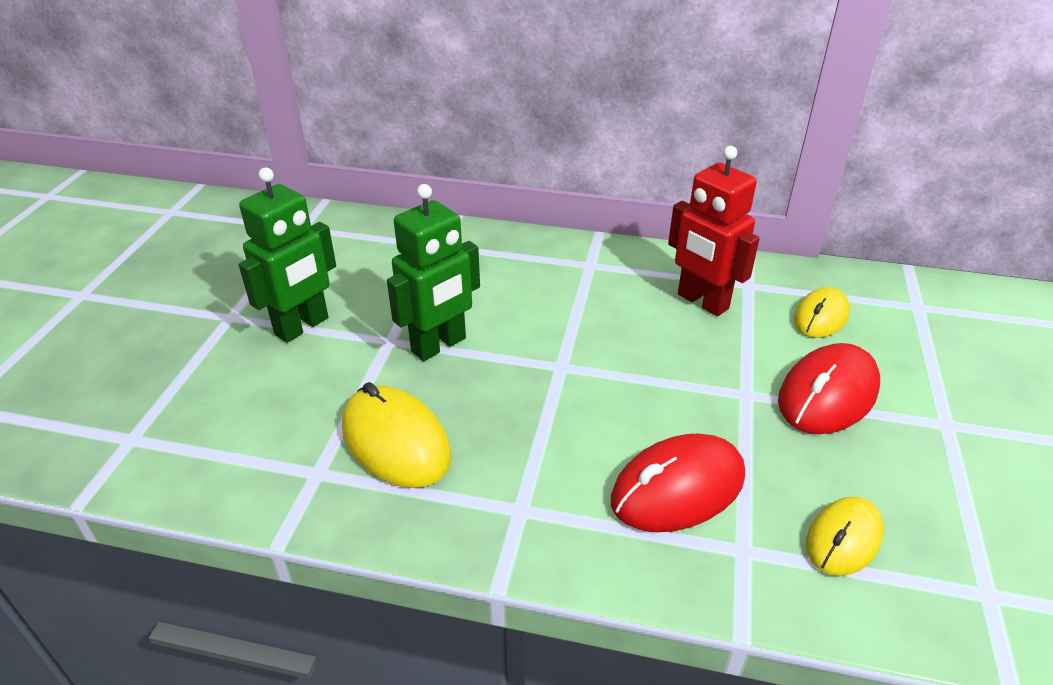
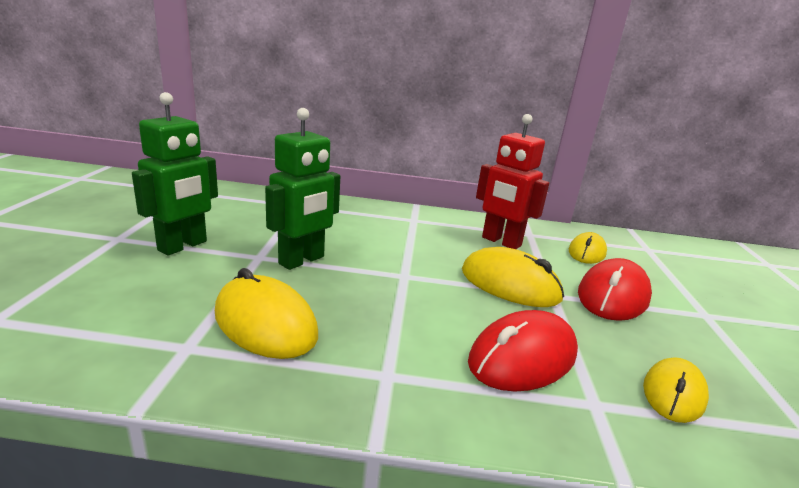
camera: 10 degrees left, 15 degrees down
(693, 378) = (510, 284): none -> yellow mouse

